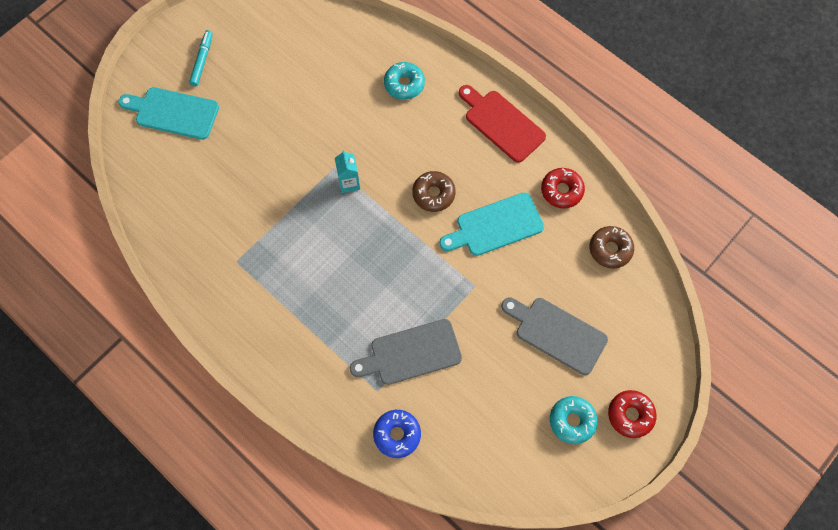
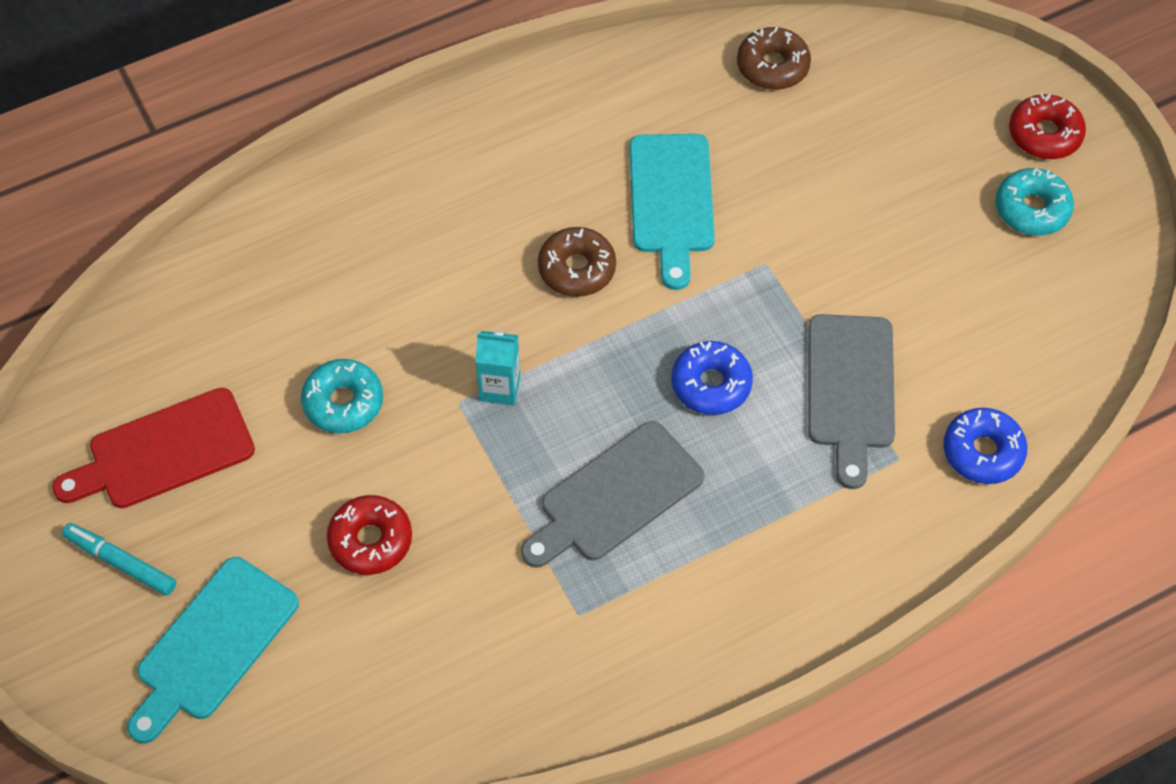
camera: 70 degrees left, 10 degrees down
(388, 281) = (711, 384): none -> blue donut
(404, 84) = (343, 246): turquoise donut -> turquoise donut (343, 402)
(502, 123) = (488, 131): red cutting board -> red cutting board (163, 452)
(557, 333) = (885, 181): grey cutting board -> grey cutting board (615, 496)
(561, 191) = (647, 93): red donut -> red donut (370, 540)

